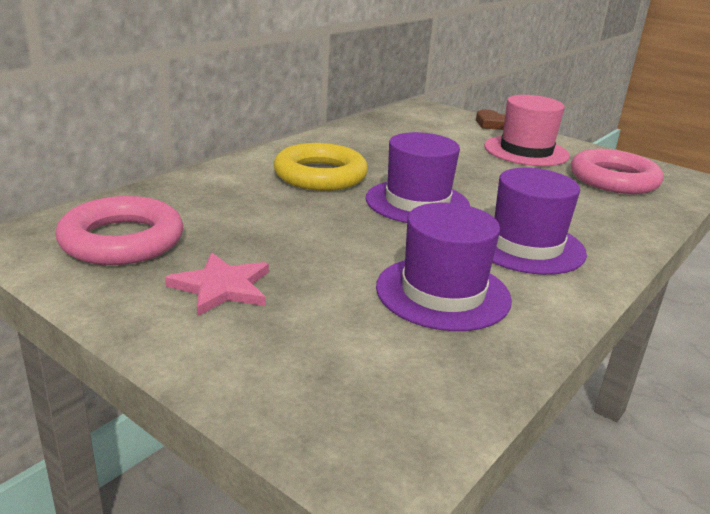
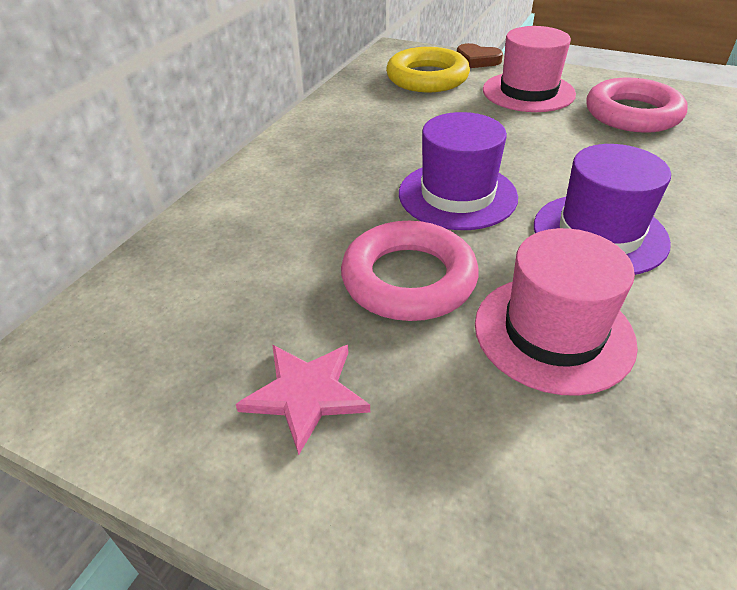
camera: 10 degrees left, 15 degrees up
(122, 240) = (152, 345): pink ring -> pink ring (408, 279)
(320, 175) = (335, 178): yellow ring -> yellow ring (427, 78)
(443, 293) = (553, 332): purple hat -> pink hat

